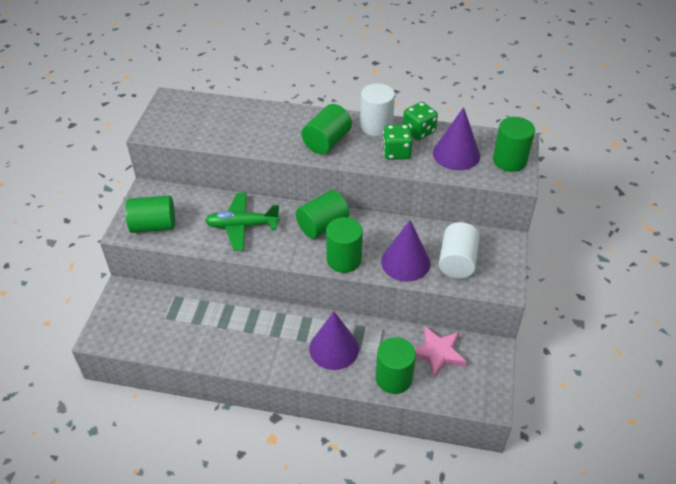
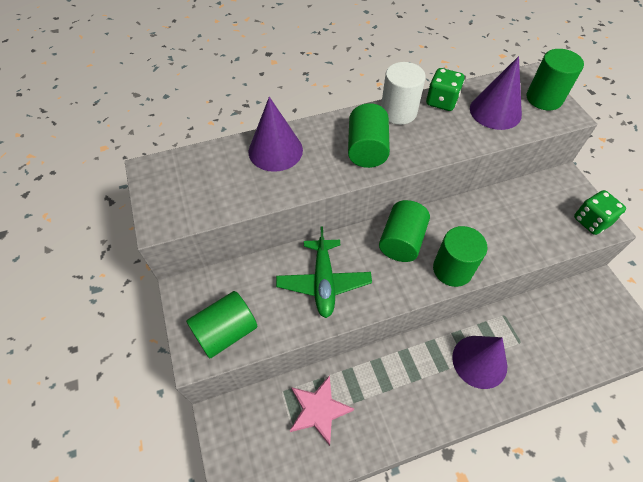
camera: 30 degrees left, 10 degrees up
(242, 226) = (323, 282): green plane -> green plane turned 60 degrees counterclockwise
(394, 378) = (553, 362): green cylinder -> none
(396, 152) = (442, 133): green dice -> green dice (591, 221)
(405, 262) = (507, 243): purple cone -> purple cone (275, 150)
(438, 353) = (565, 314): pink star -> pink star (319, 410)
(457, 261) = (547, 219): white cylinder -> none

